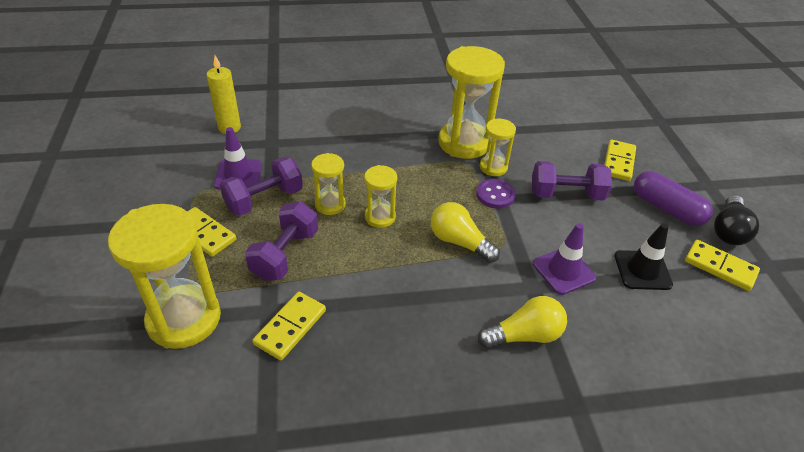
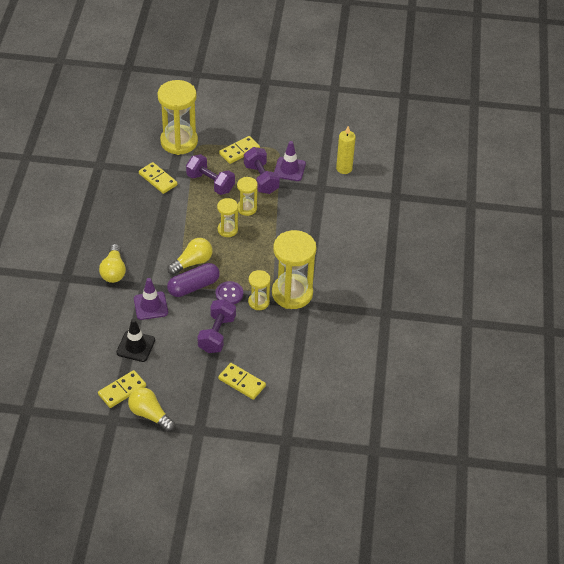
camera: 105 degrees right, 5 degrees up
(666, 208) = (183, 388): purple capsule -> purple capsule (193, 286)
(728, 230) = (150, 414): black light bulb -> yellow light bulb

